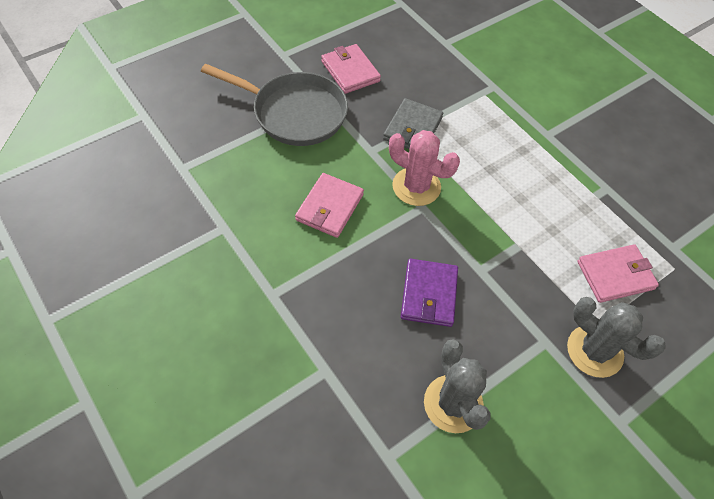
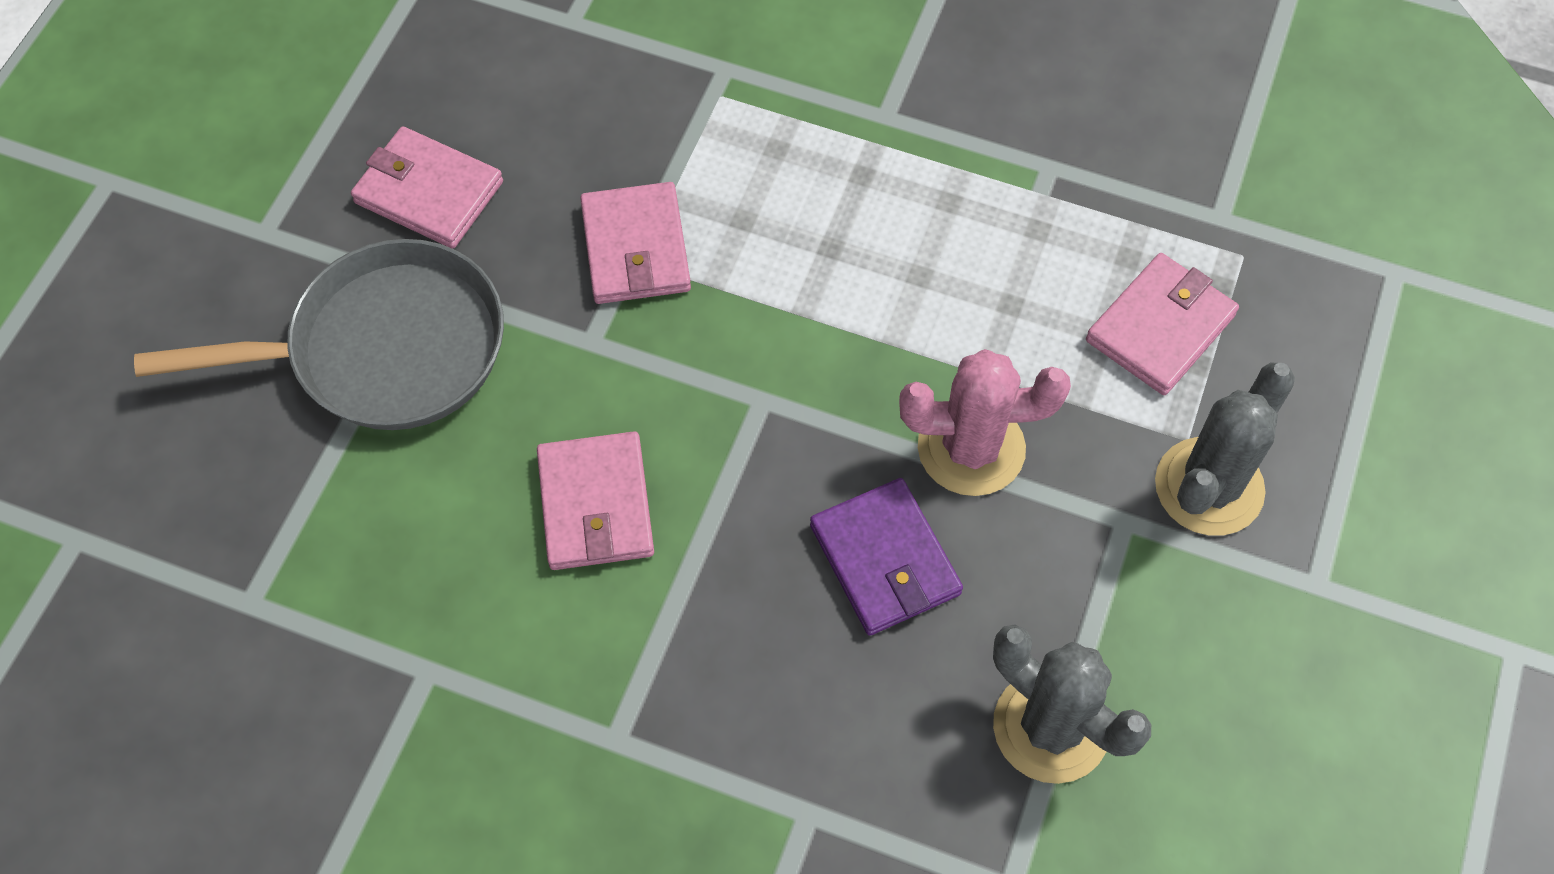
camera: 30 degrees left, 5 degrees up
(413, 128) = (636, 248): grey wallet -> pink wallet
(416, 186) = (723, 365): pink cactus -> pink cactus (971, 448)
(594, 351) = (1209, 487): grey cactus -> grey cactus turned 60 degrees counterclockwise

